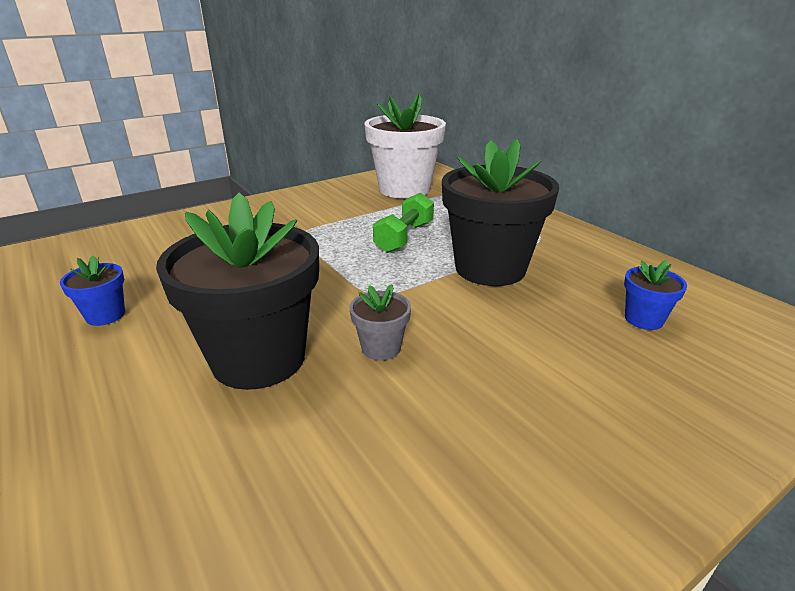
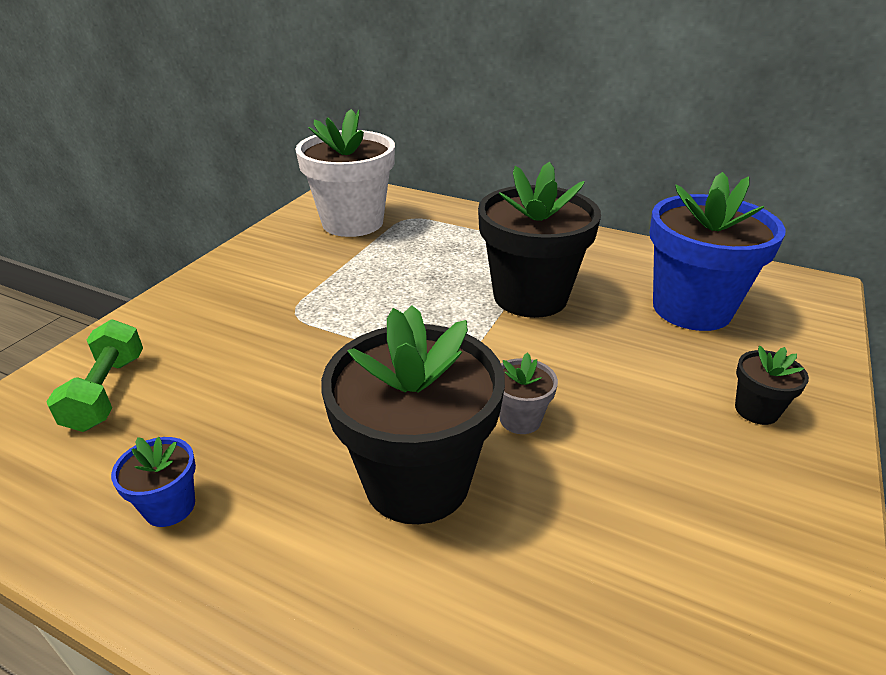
camera: 30 degrees left, 5 degrees up
(404, 237) = (415, 285): green dumbbell -> green dumbbell (107, 392)
(621, 423) = (756, 410): none -> black flower pot
(643, 319) = (691, 308): blue flower pot -> blue flower pot, size x2.29

